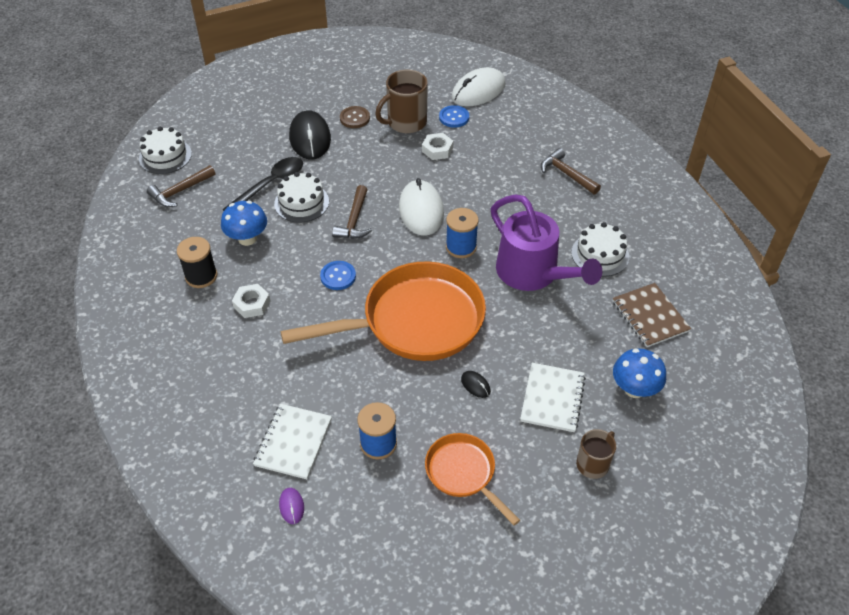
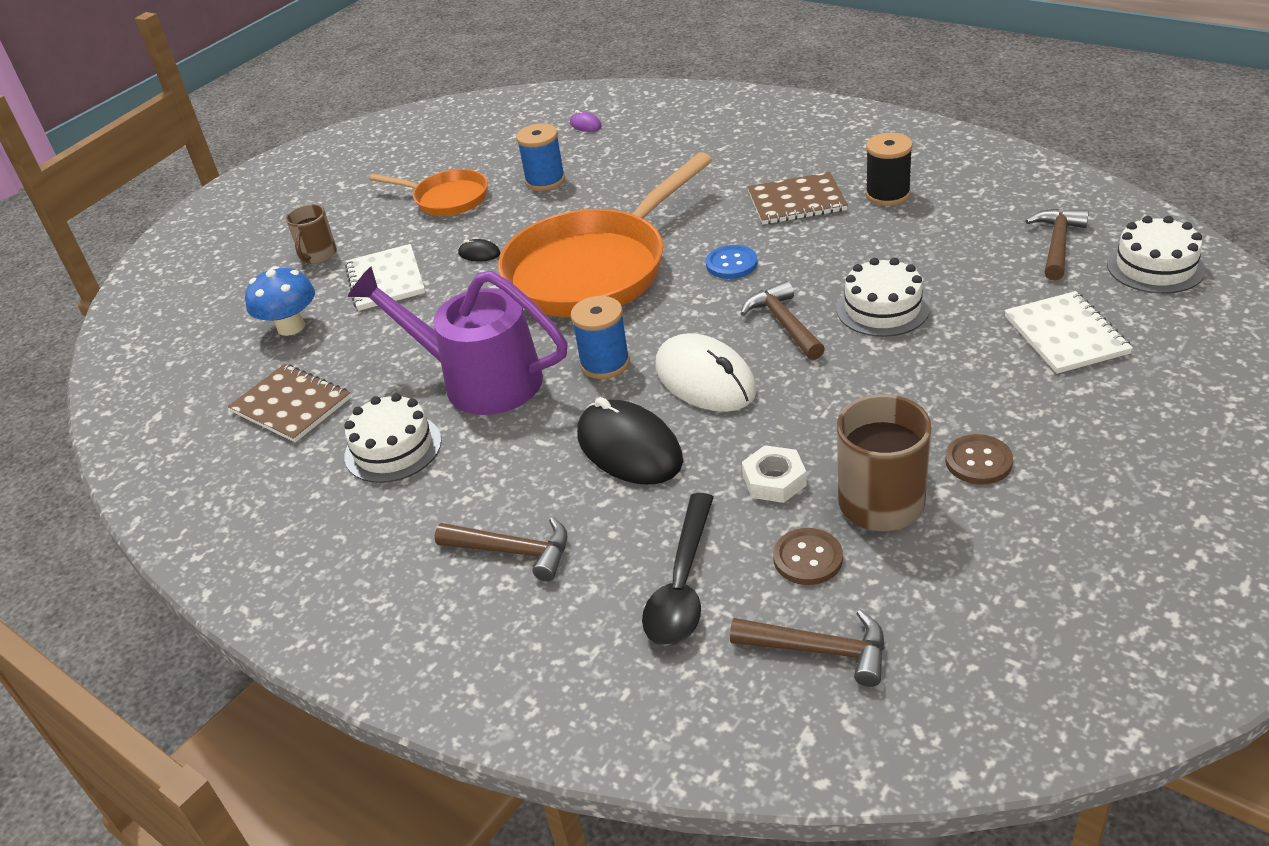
camera: 155 degrees right, 10 degrees down
(247, 238) = (891, 244): blue mushroom -> none
(252, 304) = (796, 201): white nut -> brown notebook
(270, 184) = (957, 306): black spoon -> black spoon (682, 585)
(293, 442) = (626, 149): white notebook -> white notebook (1066, 335)
(310, 138) = (1000, 392): black mouse -> black mouse (629, 448)
(454, 117) = (808, 558): blue button -> brown button
(478, 91) = (819, 650): white mouse -> brown hammer

